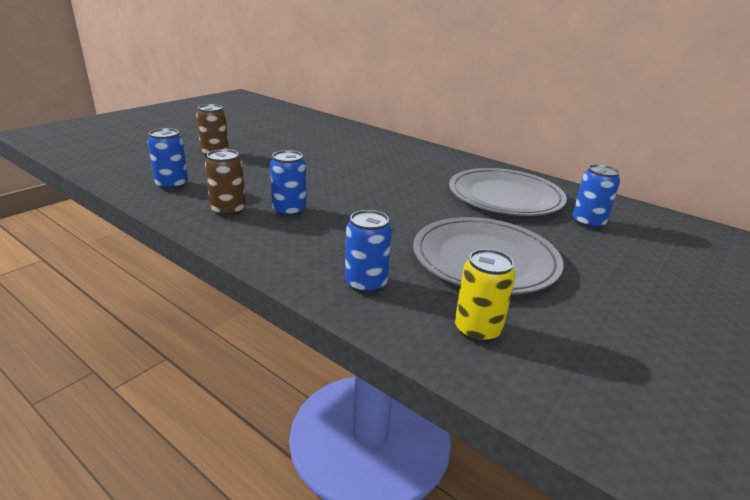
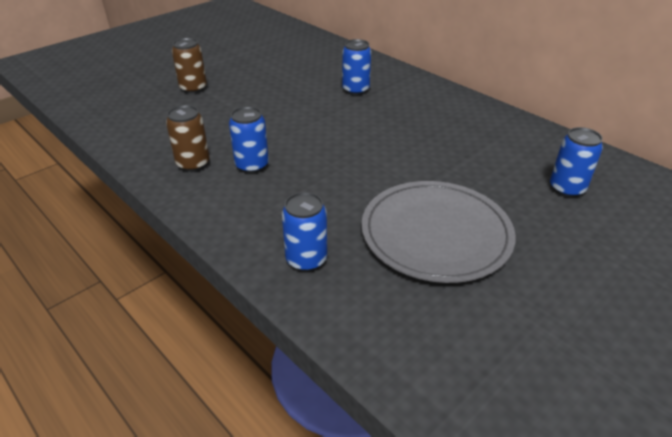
camera: 10 degrees right, 10 degrees up
(172, 185) = (145, 130): blue can -> blue can (355, 90)
(477, 330) = (401, 320): yellow can -> none
(505, 196) = (484, 149): grey plate -> none

